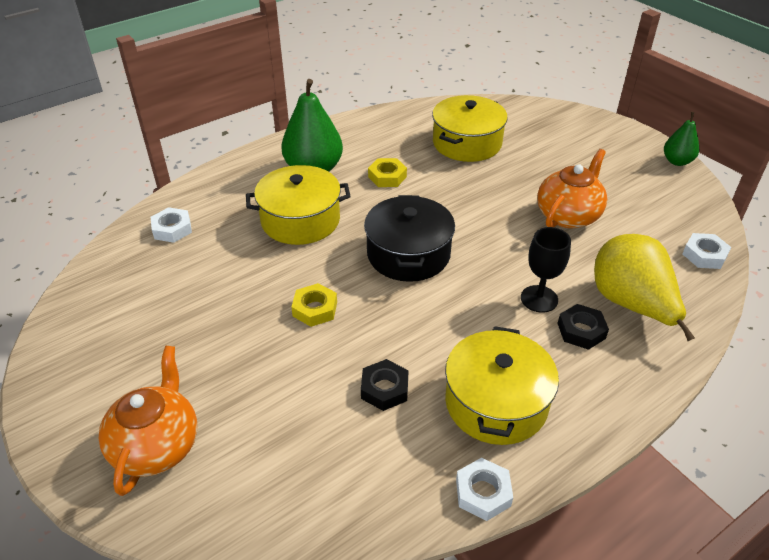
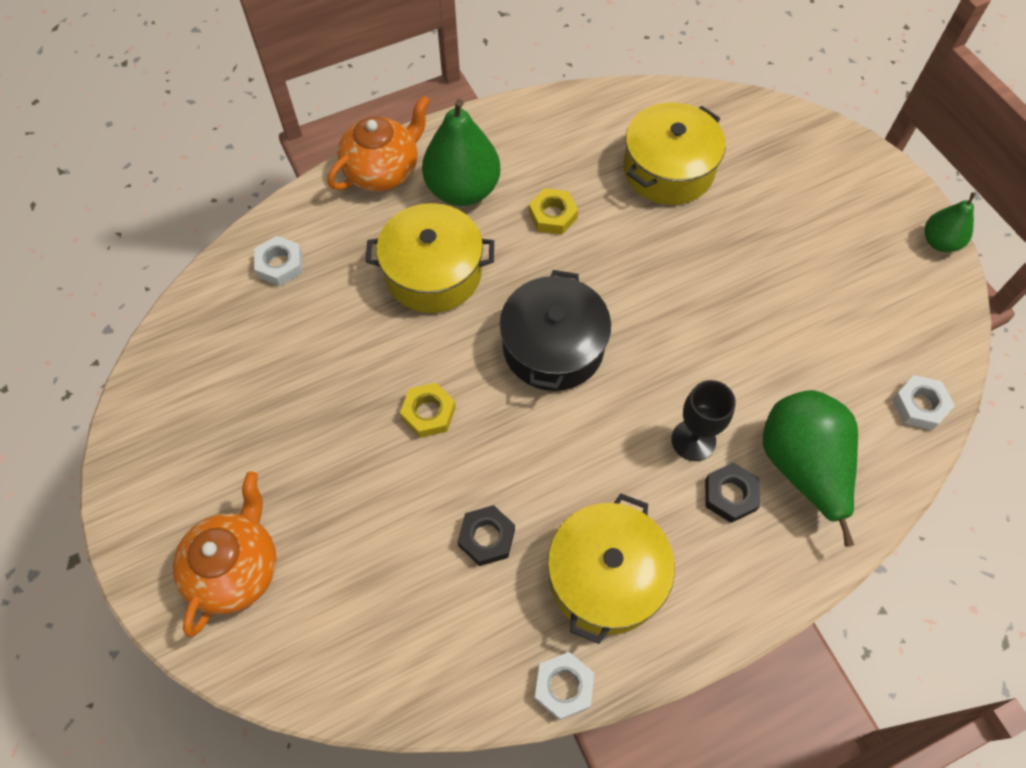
camera: 10 degrees right, 20 degrees up
(568, 215) = (766, 314): orange teapot -> orange teapot (383, 171)
(631, 305) = (802, 467): yellow pear -> green pear

